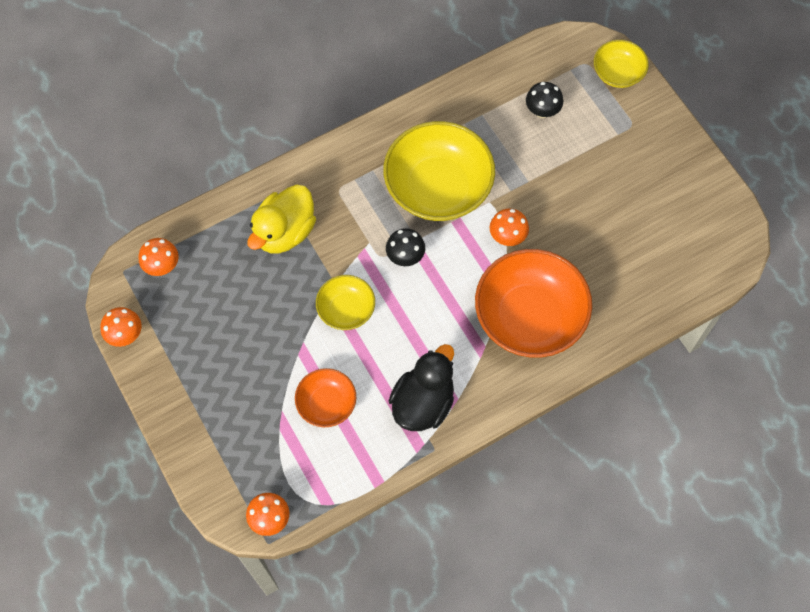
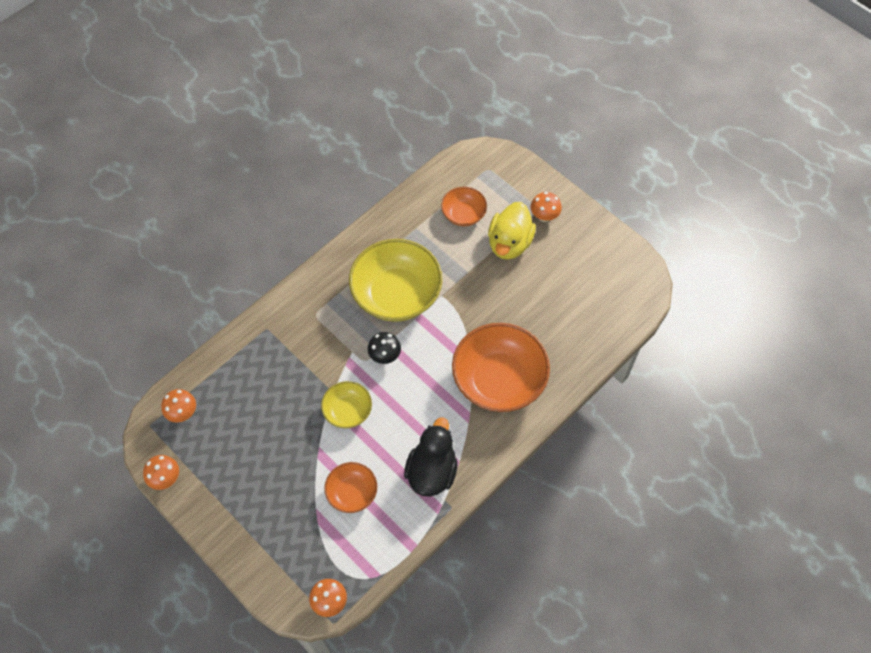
camera: 15 degrees left, 5 degrees down
(284, 232) = (279, 360): yellow duck -> yellow duck (509, 243)
(507, 237) = (463, 320): orange mushroom -> orange mushroom (544, 216)
(542, 111) = (463, 214): black mushroom -> orange bowl
(617, 73) = (515, 171): yellow bowl -> none

